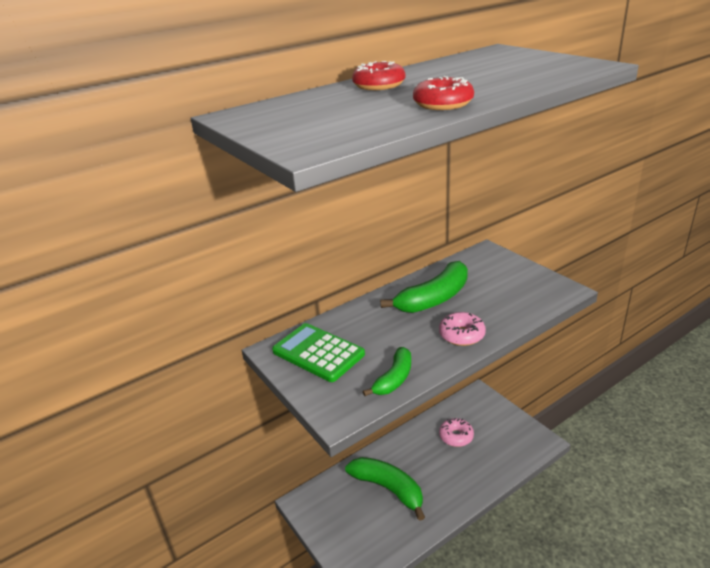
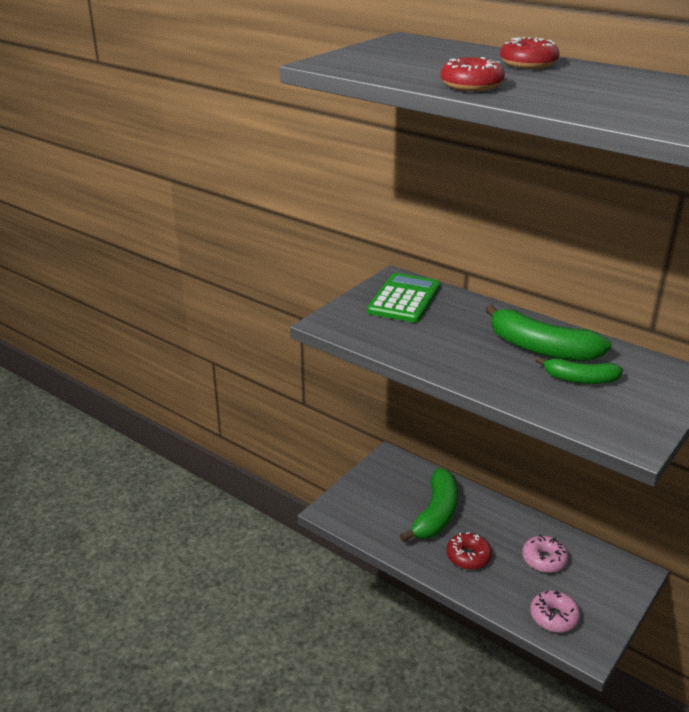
camera: 70 degrees right, 0 degrees up
(394, 379) = (387, 342): green banana -> green banana (580, 379)
(442, 481) = (468, 556): none -> red donut
(461, 335) = (482, 373): pink donut -> pink donut (554, 617)

